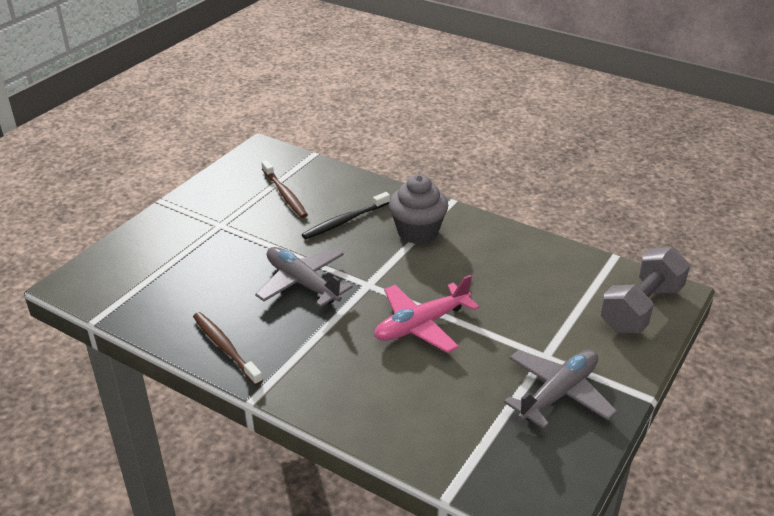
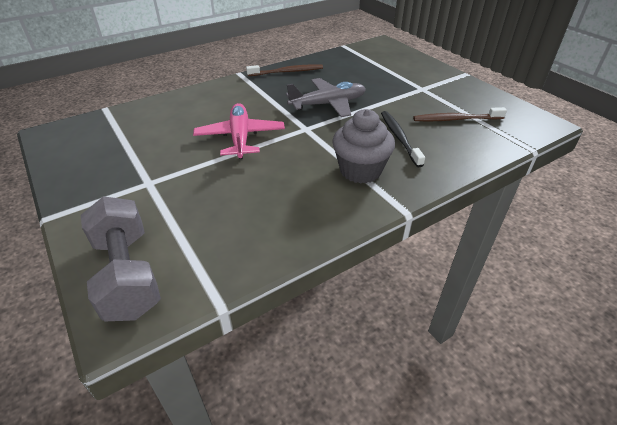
camera: 115 degrees right, 5 degrees up
(558, 394) = (110, 173): grey plane -> none

